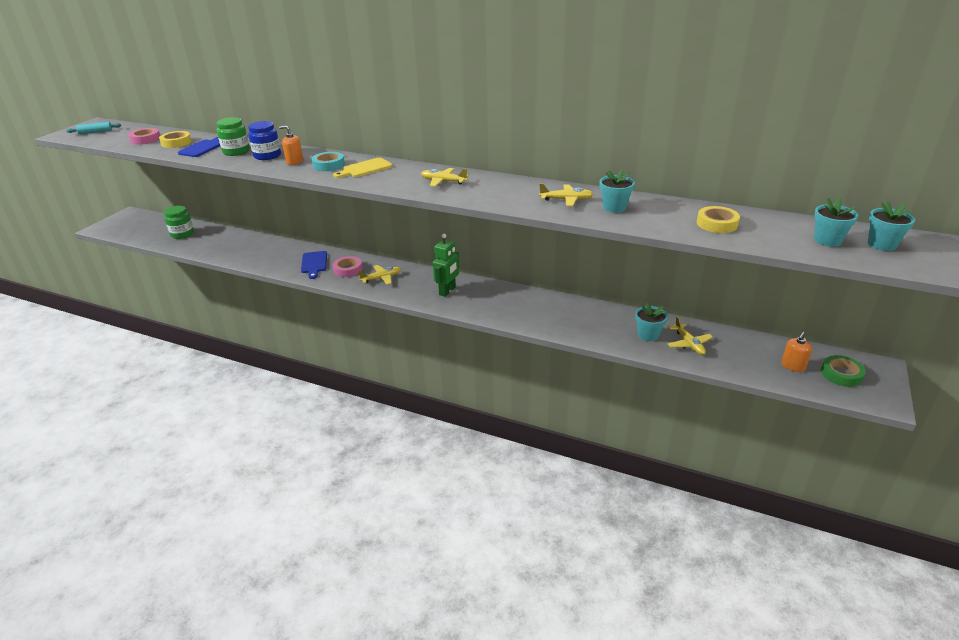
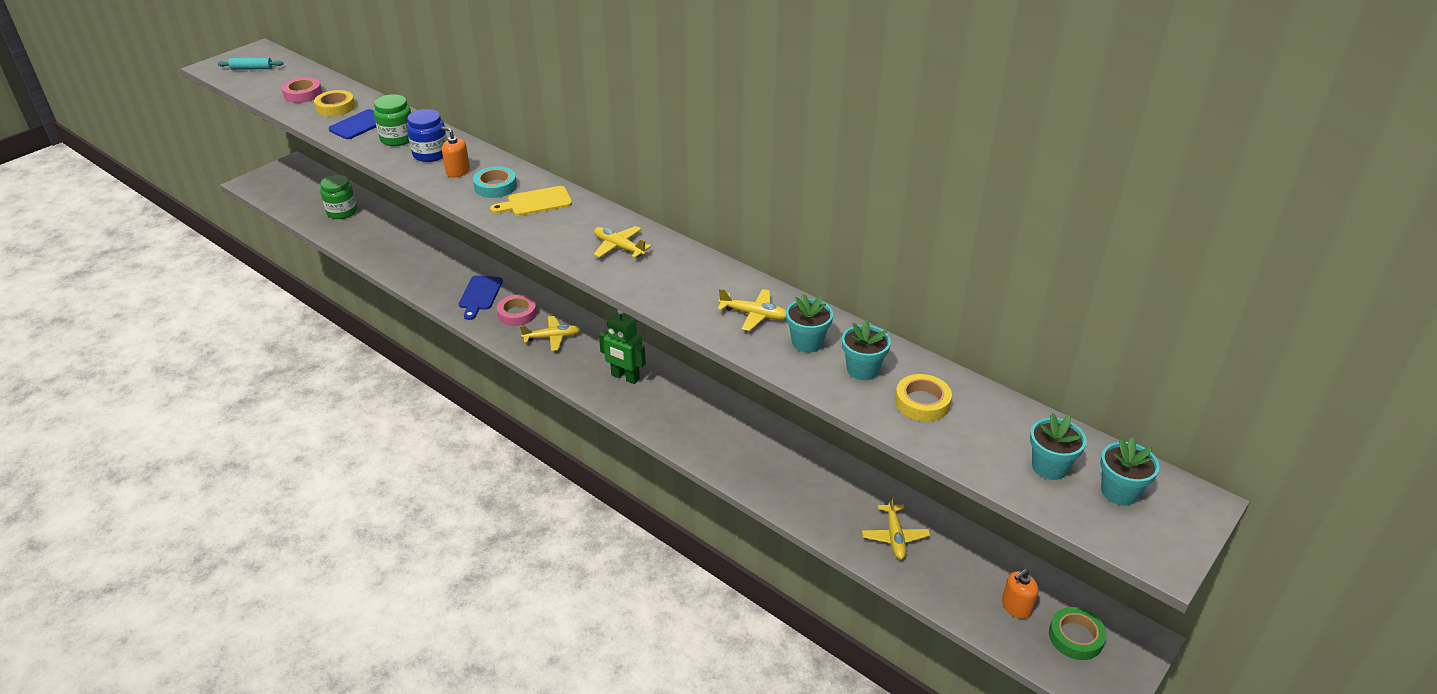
camera: 15 degrees right, 5 degrees up
(447, 291) = (625, 377): green robot -> green robot turned 75 degrees clockwise
(648, 335) = (848, 509): turquoise flower pot -> turquoise flower pot (862, 369)

